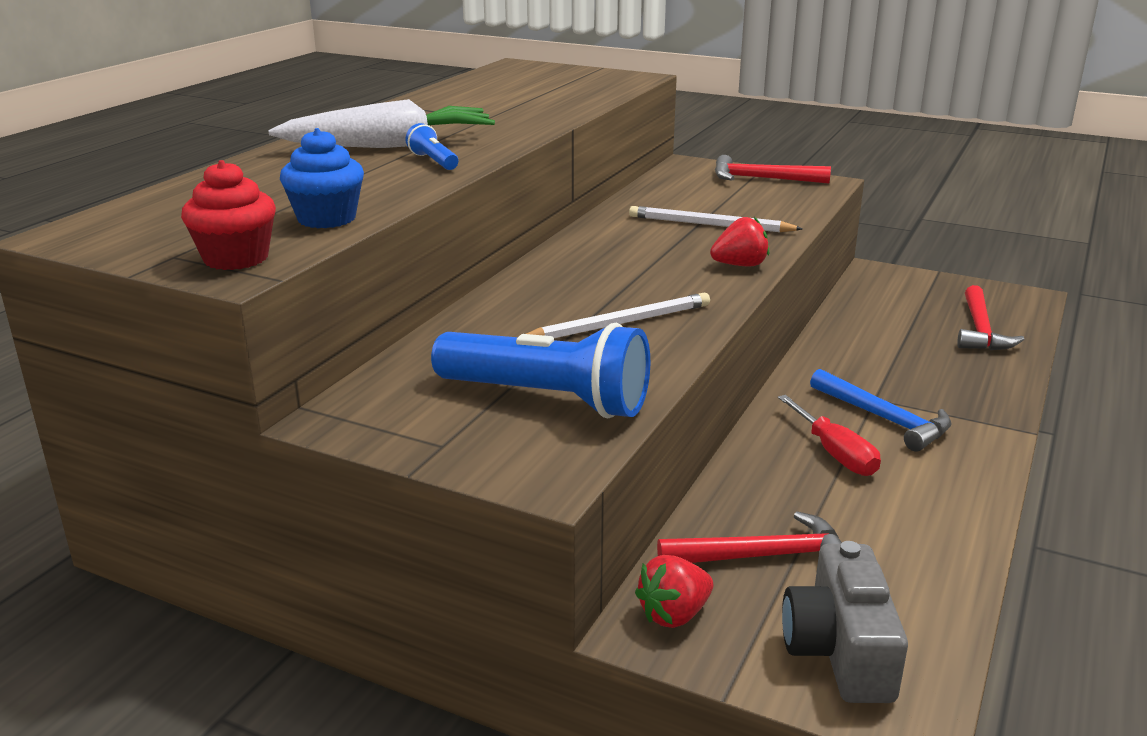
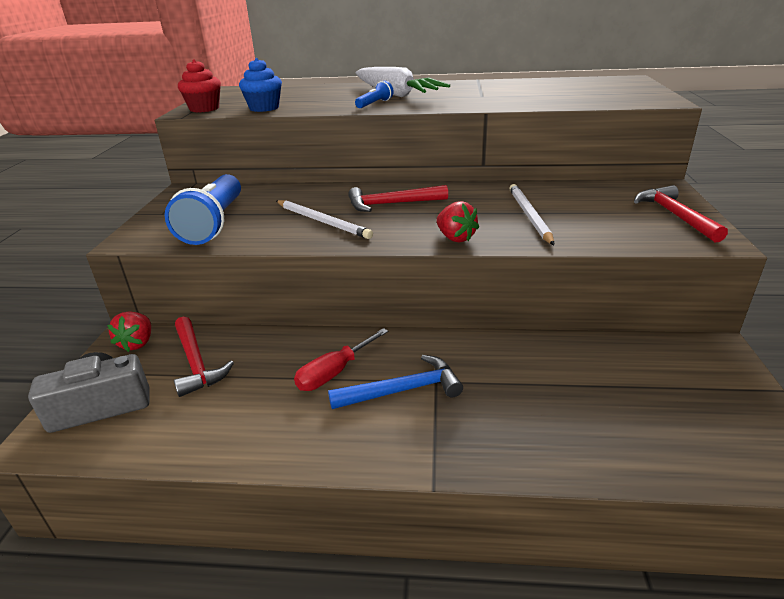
camera: 70 degrees right, 5 degrees up
(674, 615) = (137, 343): red strawberry -> red strawberry turned 120 degrees counterclockwise
(884, 419) = (402, 390): blue hammer -> blue hammer turned 135 degrees counterclockwise
(980, 330) = (647, 434): red hammer -> red hammer (391, 204)

